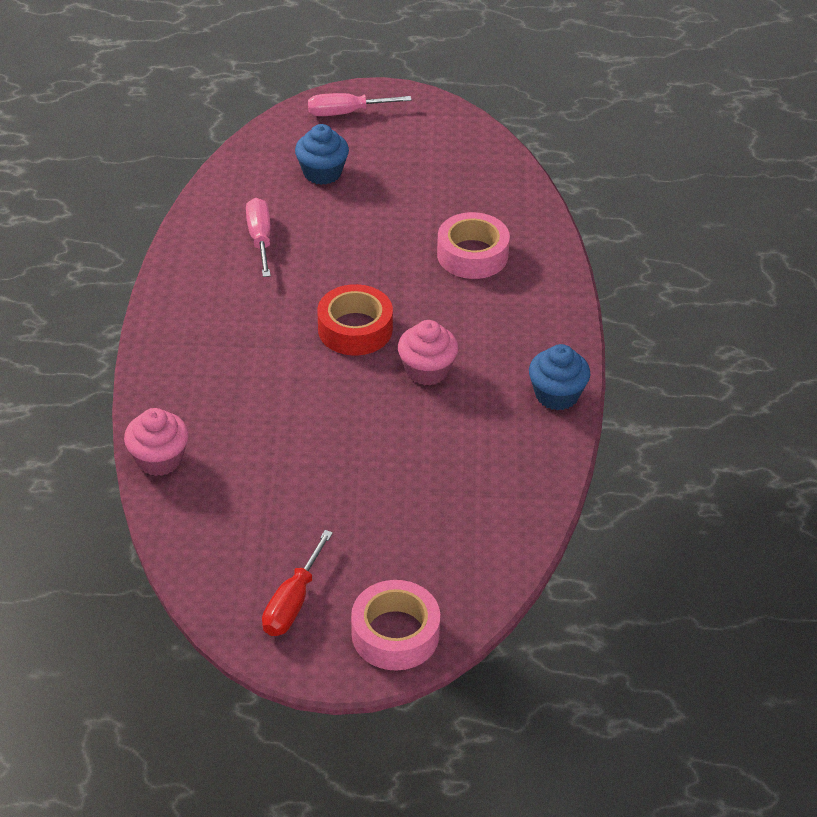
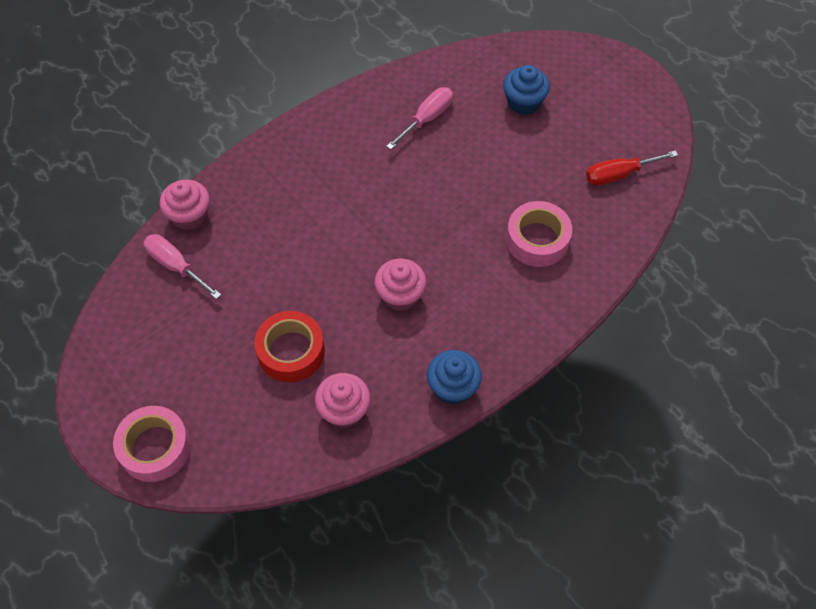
camera: 50 degrees right, 15 degrees up
(292, 602) = (134, 372): red screwdriver -> red screwdriver (618, 174)
(346, 112) = (596, 70): pink screwdriver -> pink screwdriver (176, 266)
(355, 329) = (398, 228): red tape -> red tape (291, 351)
(502, 477) = (344, 410): none -> pink cupcake

